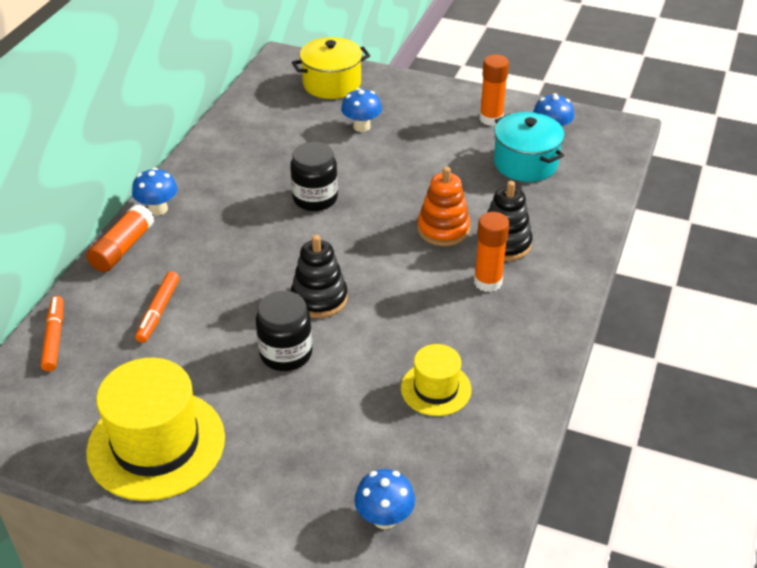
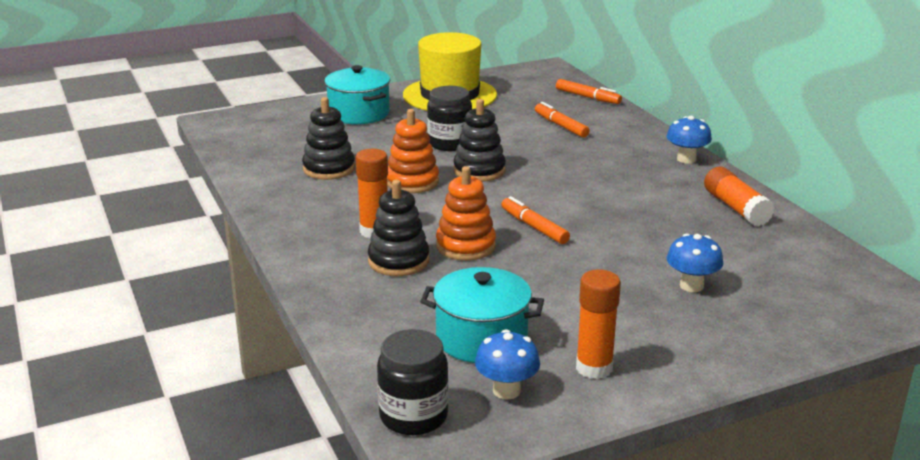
camera: 135 degrees right, 15 degrees down
(123, 248) = (652, 136): orange glue stick -> orange glue stick (736, 208)
(292, 477) = (359, 113): none -> turquoise pot
(315, 198) = (602, 216): black jar -> black jar (413, 416)
(332, 84) = (811, 310): yellow pot -> none
(374, 217) = (534, 227): none -> orange marker
(384, 518) = (286, 122): blue mushroom -> none
(389, 320) = (412, 182): none -> orange stacking toy
(436, 389) = (329, 169): yellow hat -> black stacking toy

